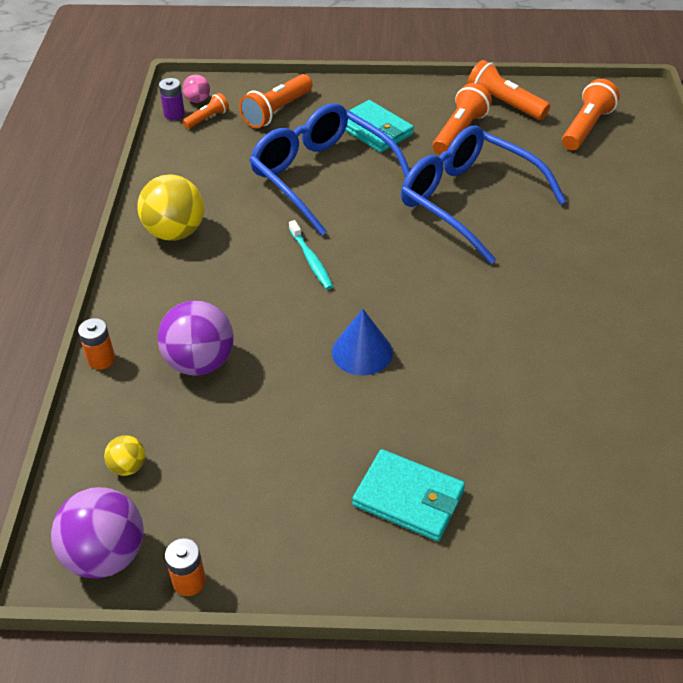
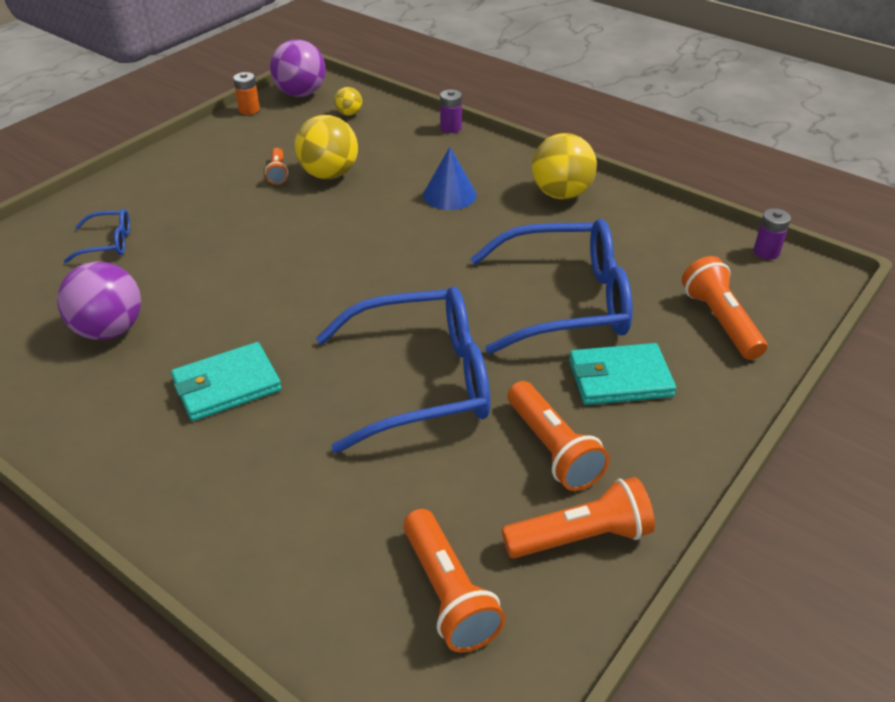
camera: 125 degrees right, 5 degrees down
(101, 359) = (450, 128): orange battery -> purple battery
(198, 100) = (787, 276): pink ball -> none
(200, 362) = (400, 160): purple ball -> purple ball (109, 330)
(207, 118) = (741, 269): orange flashlight -> orange flashlight (278, 173)
(272, 400) = (329, 174): none -> yellow ball
(311, 260) = (449, 245): turquoise toothbrush -> none
(362, 352) = (319, 226): blue cone -> blue cone (449, 195)
(408, 498) = (184, 192): turquoise wallet -> turquoise wallet (227, 385)
(540, 489) = (108, 243): none -> blue glasses

